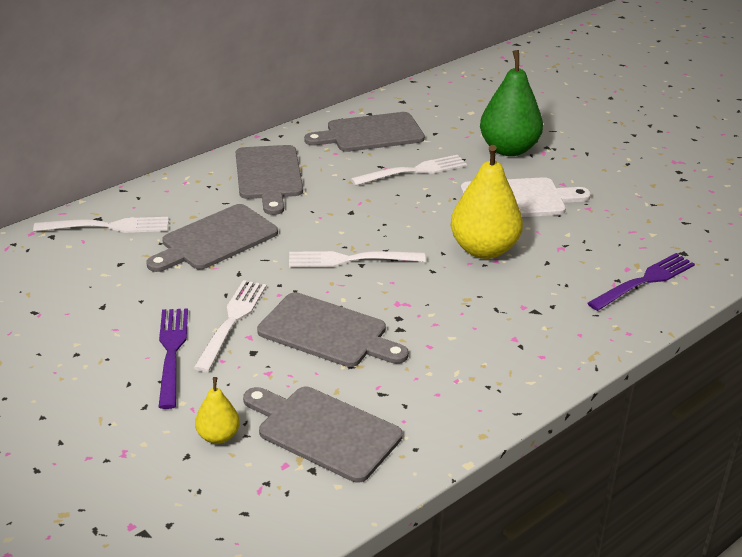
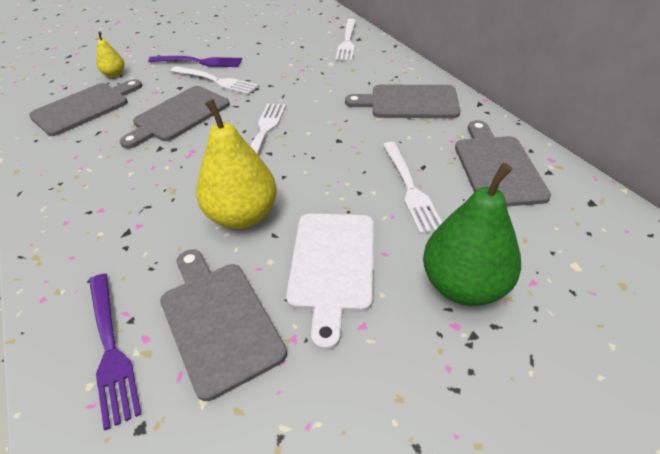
camera: 105 degrees right, 10 degrees up
(215, 239) = (317, 77): grey cutting board -> grey cutting board (218, 320)

